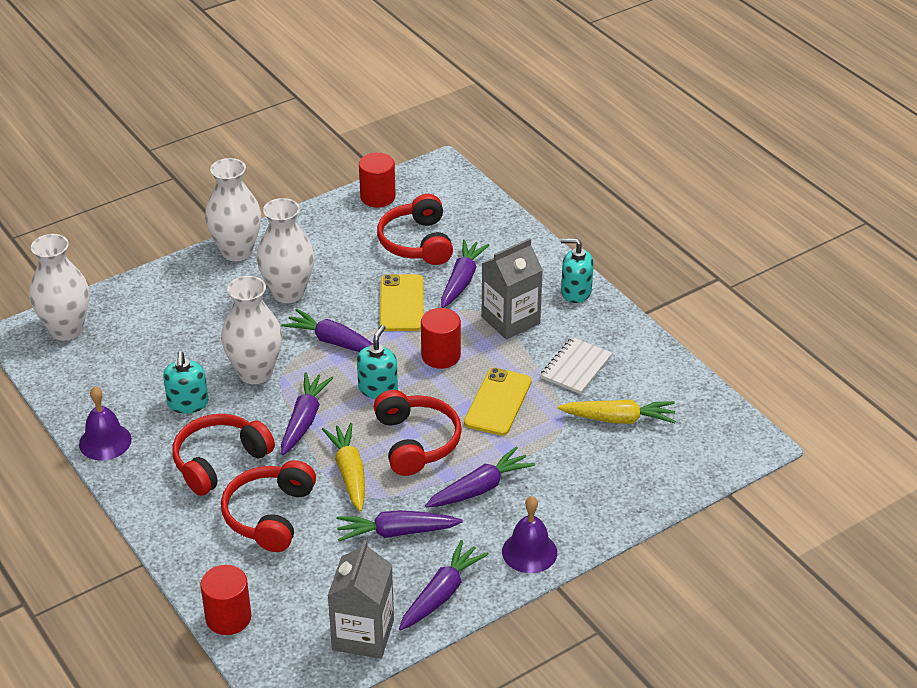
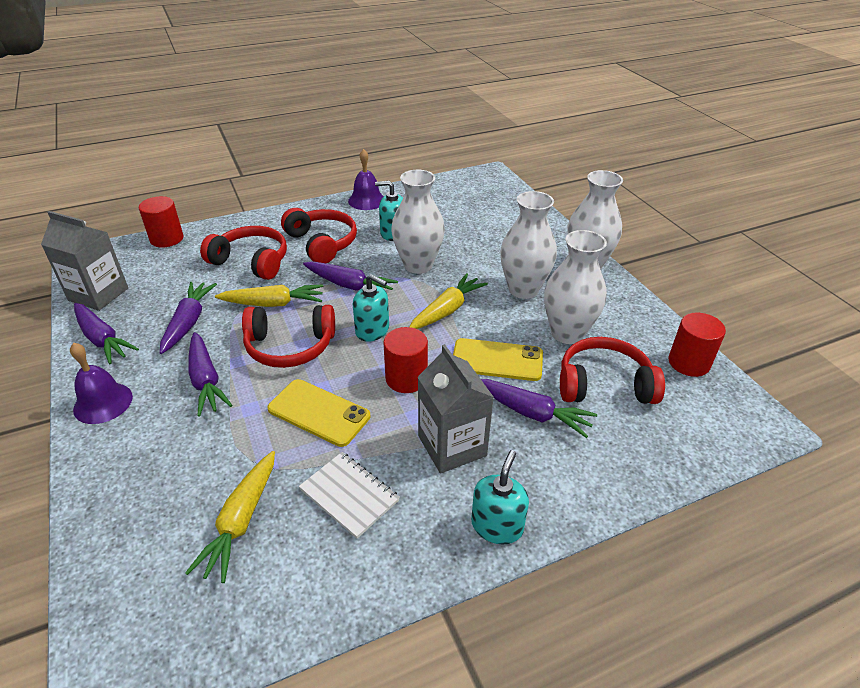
camera: 100 degrees right, 0 degrees up
(66, 330) = (492, 189): white vase -> white vase (567, 333)
(334, 342) = (447, 310): purple carrot -> yellow carrot

